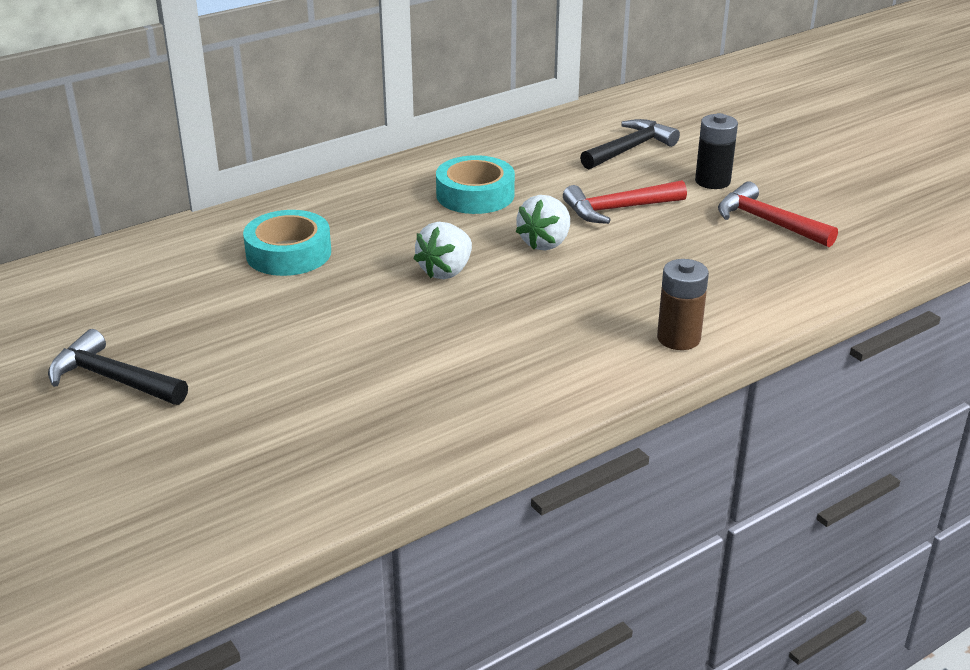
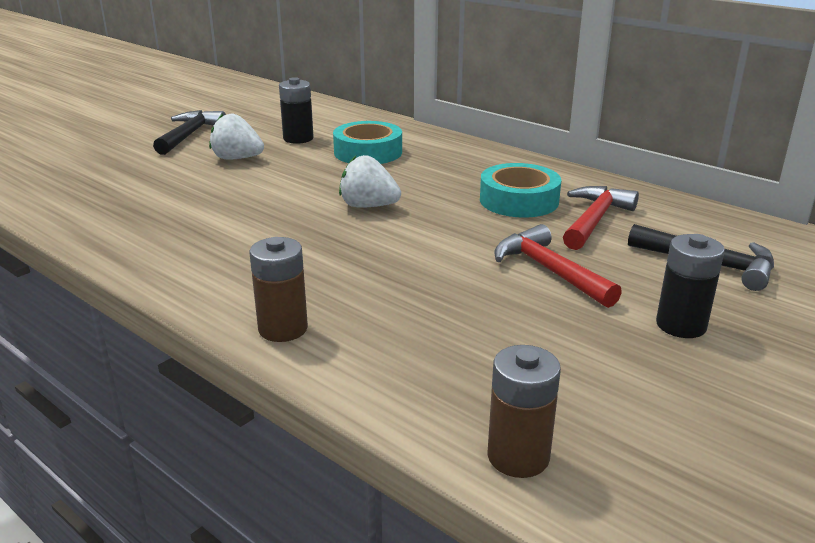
camera: 75 degrees right, 5 degrees down
(201, 294) = (298, 138): none -> black battery
(545, 243) = (446, 241): white strawberry -> white strawberry (237, 158)
(767, 222) = (601, 375): red hammer -> red hammer (594, 220)
(849, 267) = (518, 456): none -> brown battery

